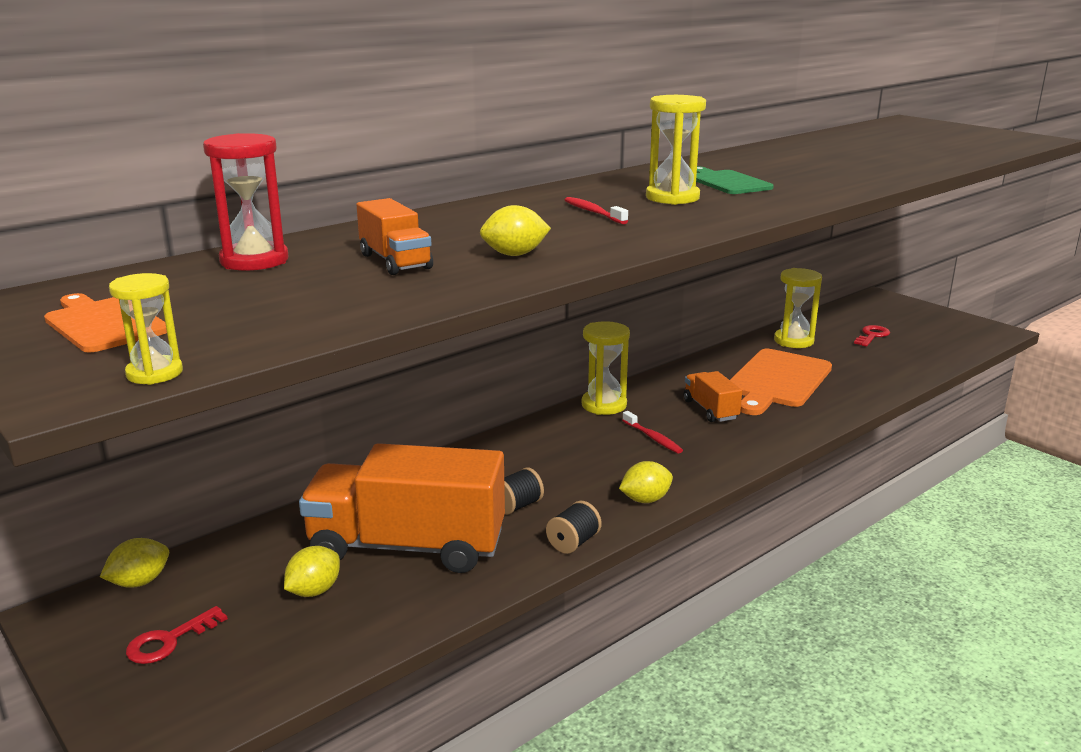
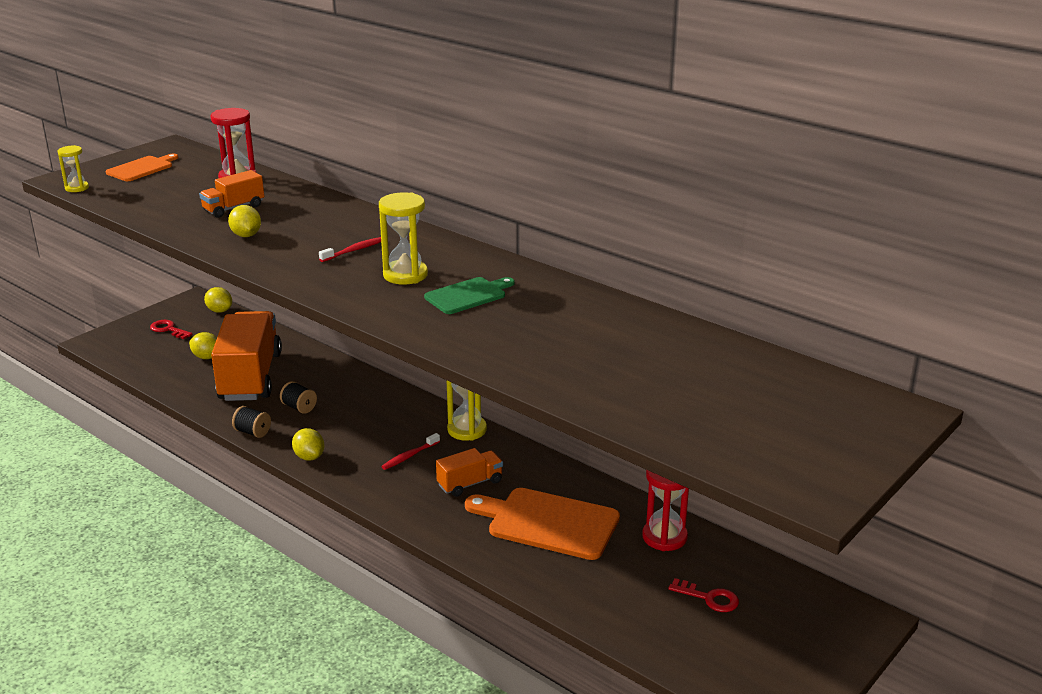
camera: 80 degrees right, 5 degrees up
(793, 341) = (664, 537): yellow hourglass -> red hourglass

